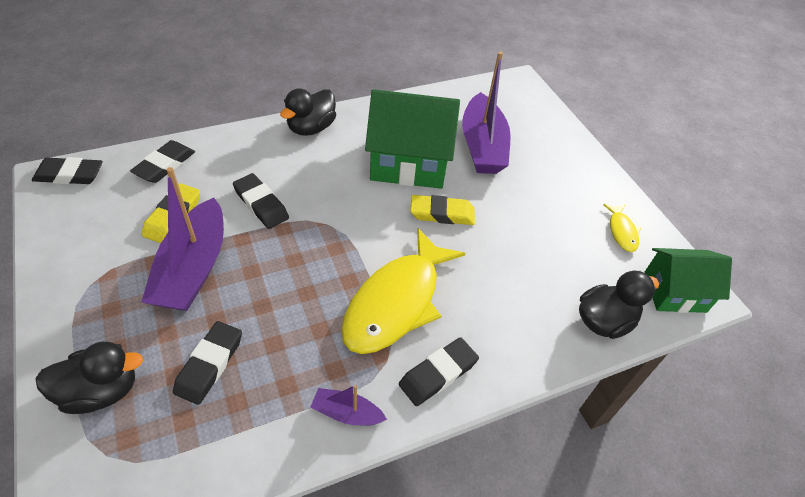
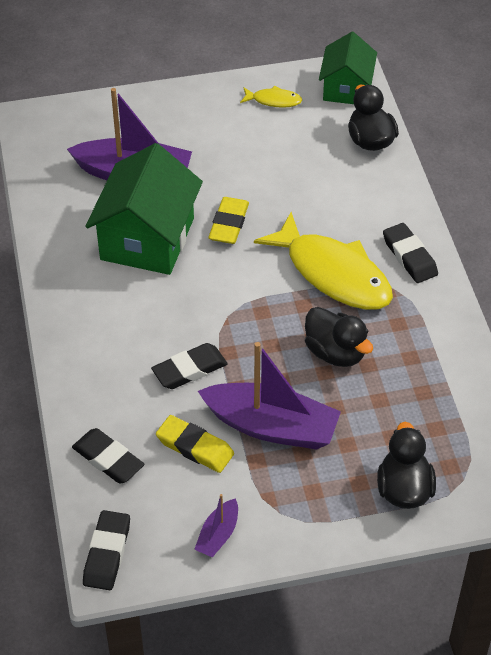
camera: 75 degrees left, 0 degrees up
(209, 364) = (384, 411): black eraser -> none
(311, 128) = (70, 319): black duck -> black duck (335, 353)
(347, 413) = (440, 319): purple boat -> purple boat (218, 535)

